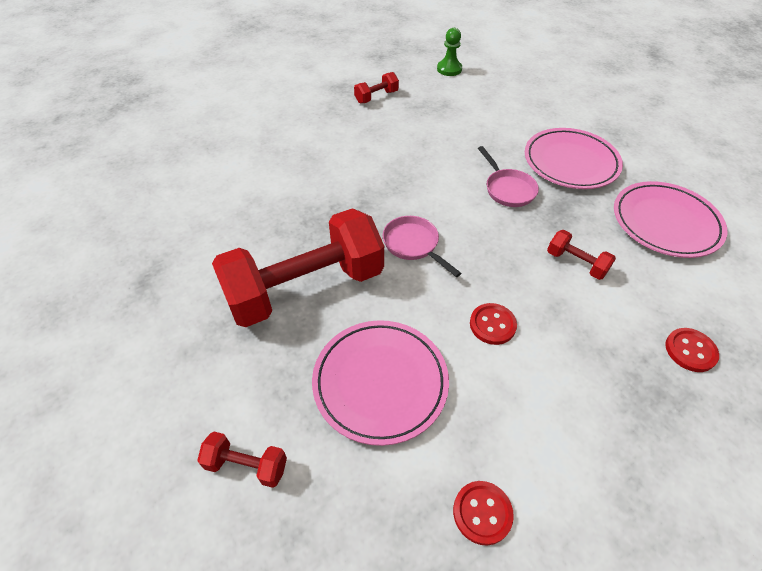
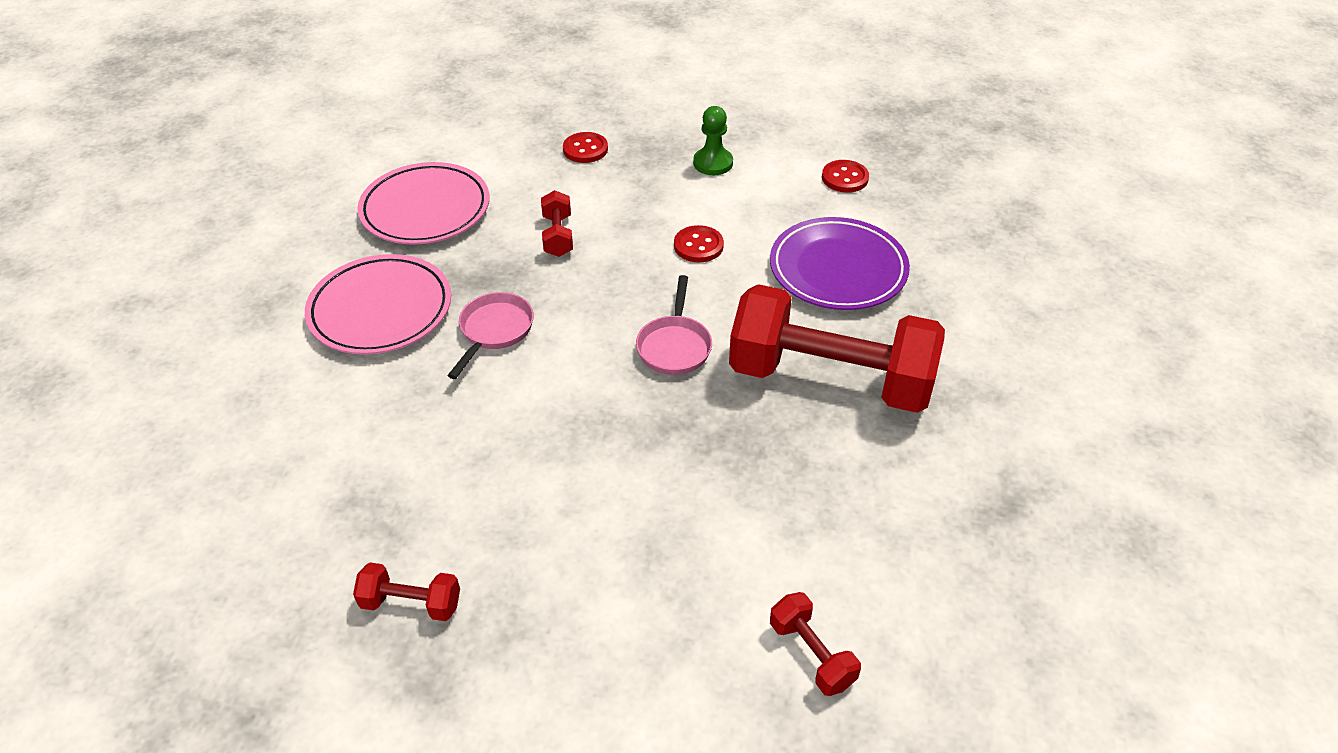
camera: 135 degrees left, 5 degrees down
(246, 465) = (990, 287): red dumbbell -> red dumbbell (811, 654)
(380, 382) = (838, 269): pink plate -> purple plate
(449, 69) = (217, 573): green pawn -> green pawn (713, 163)

